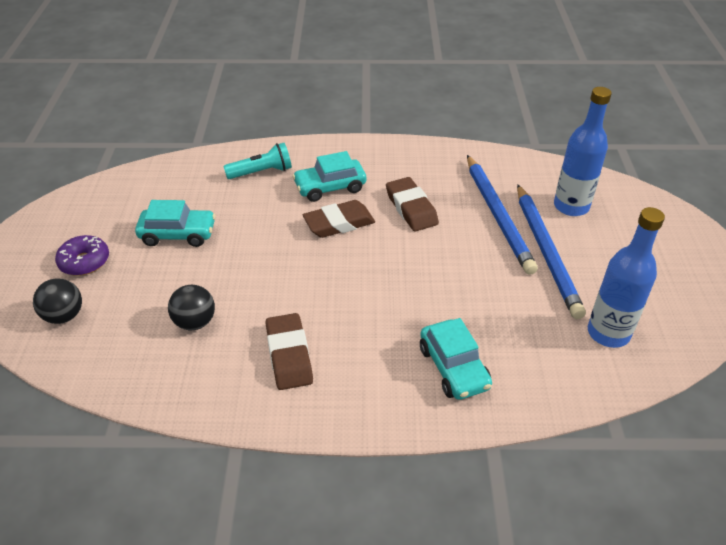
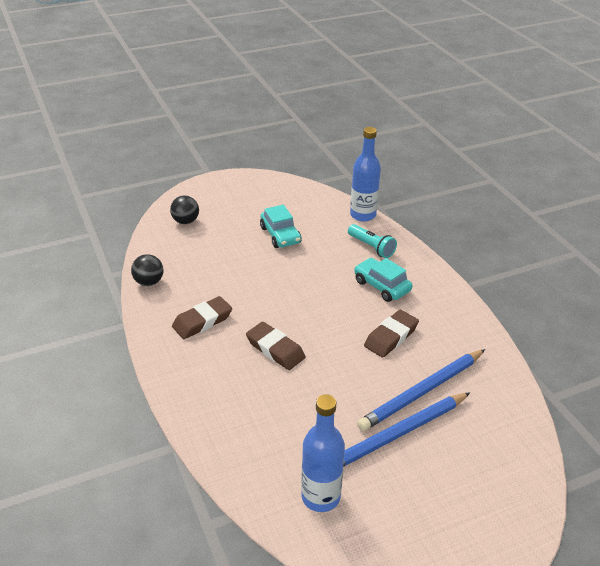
camera: 65 degrees right, 5 degrees down
(84, 262) = (232, 210): purple donut -> none
(195, 322) = (208, 272): black ball -> black ball (149, 282)
(339, 223) = (344, 303): brown eraser -> brown eraser (275, 349)
(453, 368) = (232, 406): turquoise car -> none
(571, 206) = (474, 441): blue bottle -> blue bottle (363, 215)

